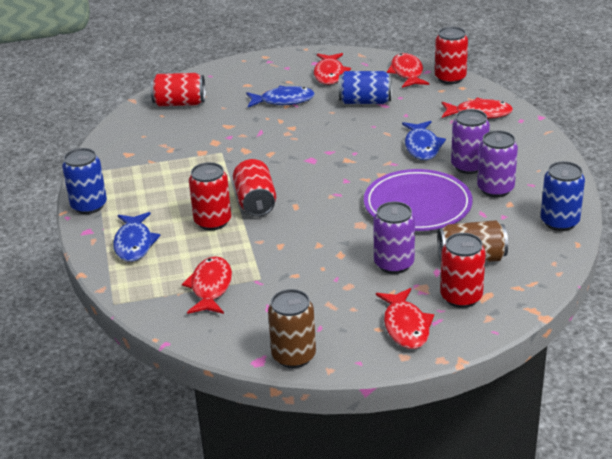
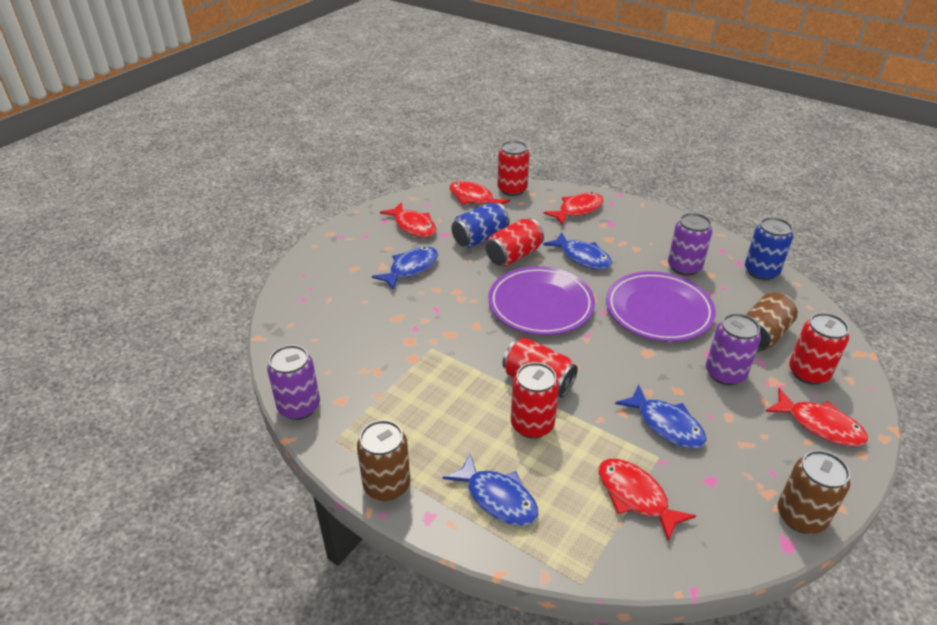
camera: 45 degrees left, 5 degrees up
(89, 206) = (387, 485): blue can -> brown can
(179, 103) = (315, 317): red can -> red can (513, 255)
(296, 266) = (666, 425): none -> blue fish
(335, 161) = (540, 304): none -> purple plate
(469, 166) = (638, 257): purple can -> purple can (299, 407)

